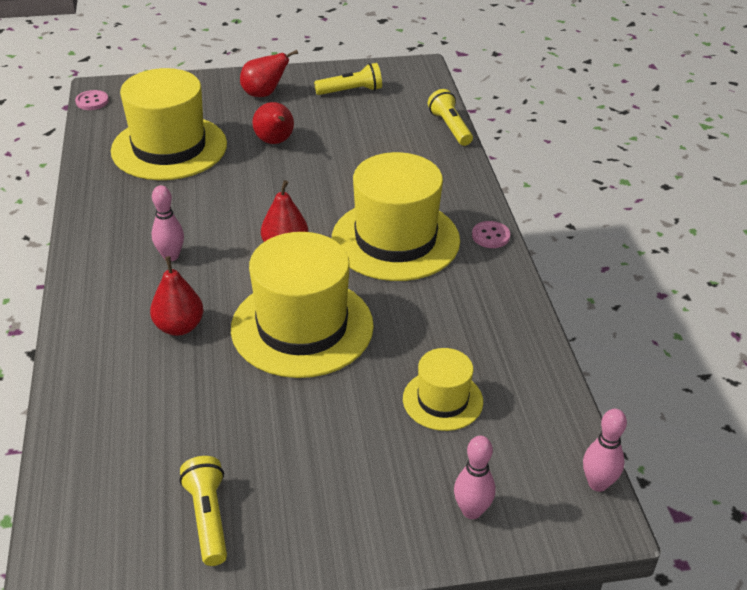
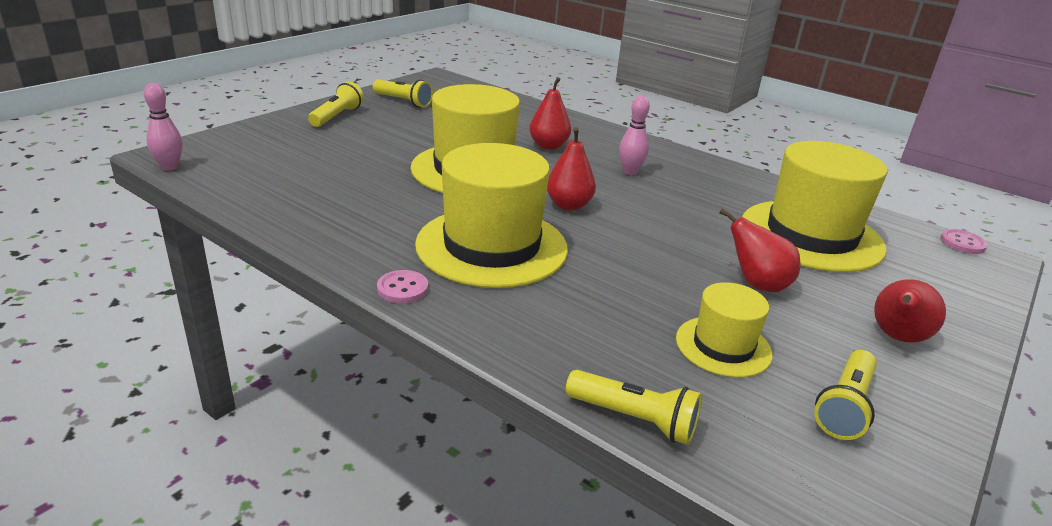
camera: 135 degrees right, 10 degrees down
(335, 517) = (337, 116): none -> yellow flashlight
(442, 400) = (322, 169): yellow hat -> yellow hat (723, 346)
(471, 511) = (255, 137): pink bowling pin -> none

